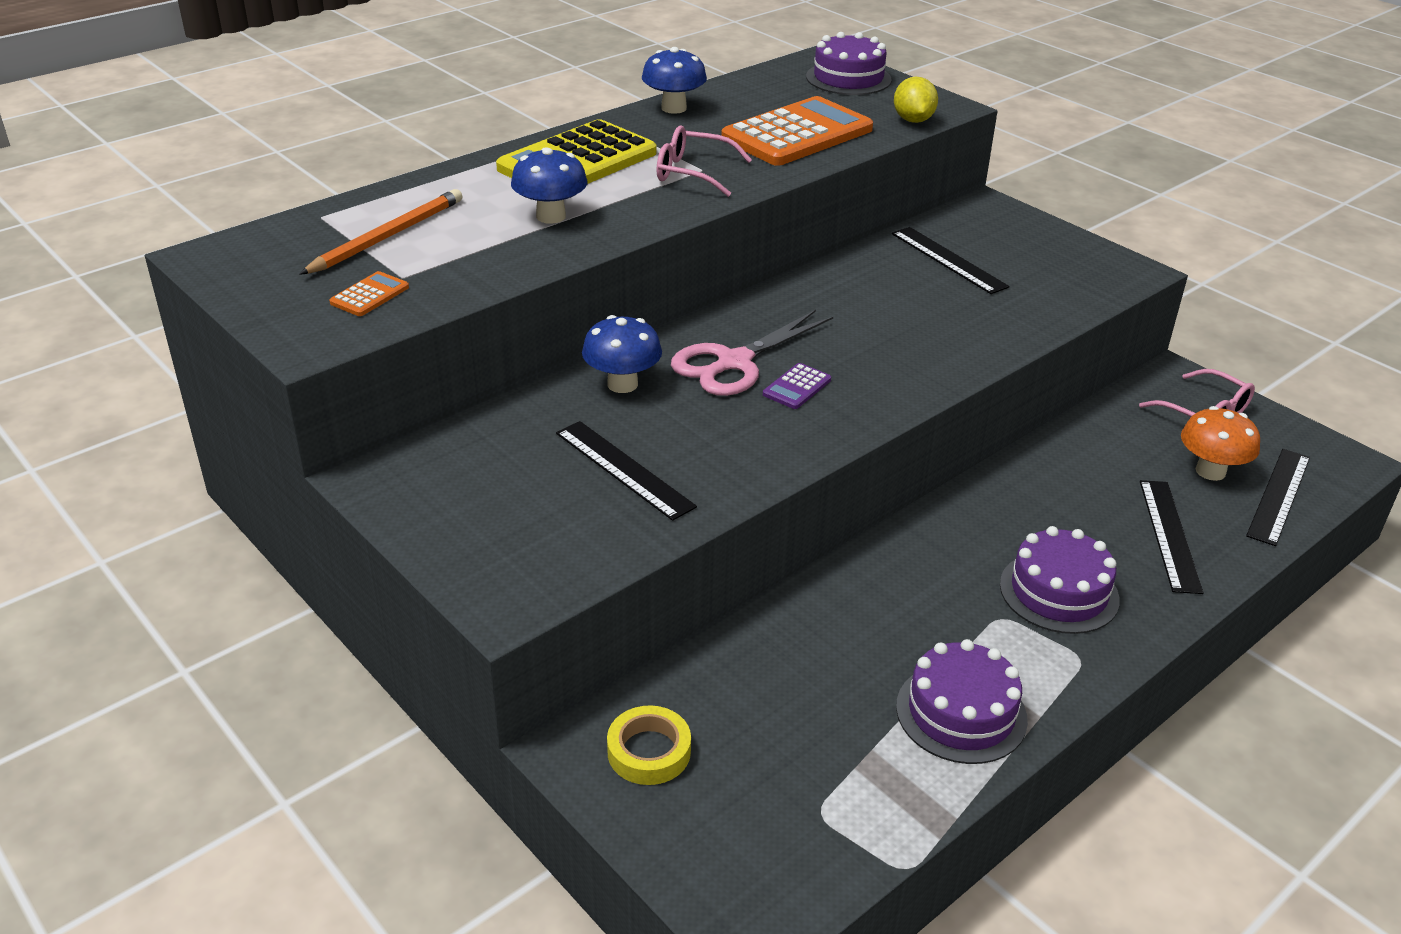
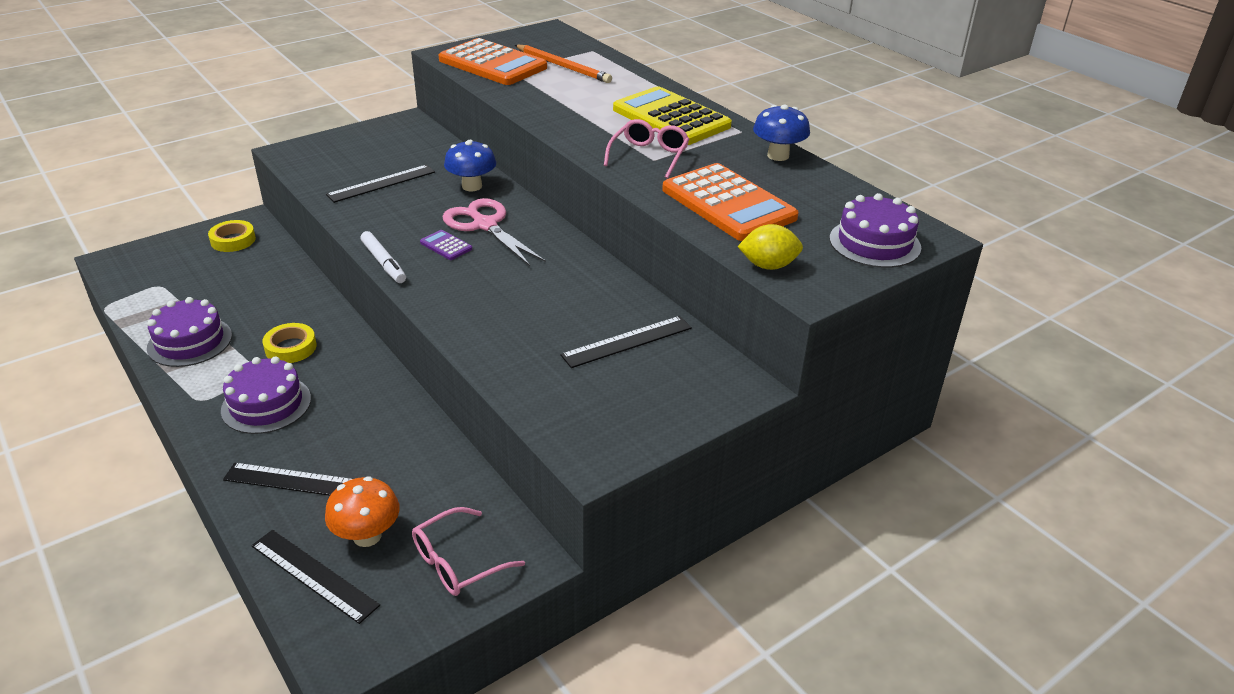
camera: 95 degrees right, 0 degrees up
(369, 295) = (492, 64): orange calculator -> orange calculator, size x2.42
(551, 216) = (582, 108): blue mushroom -> none
(856, 431) = (383, 263): none -> white marker
(935, 598) = (290, 348): none -> yellow tape

